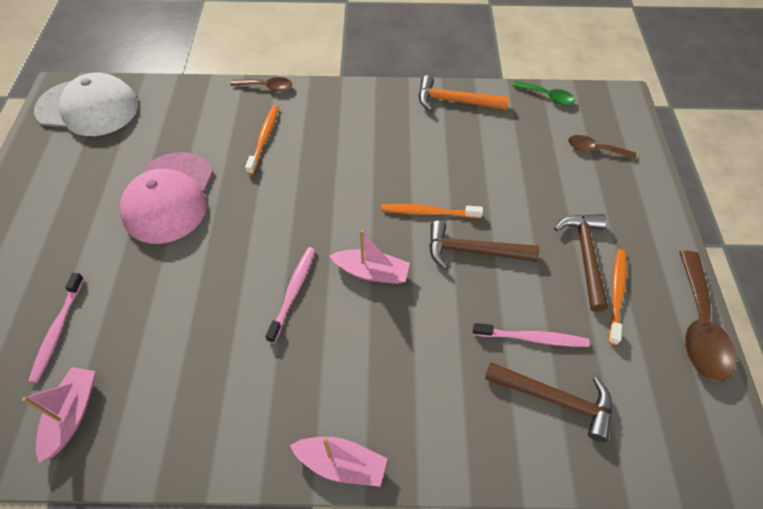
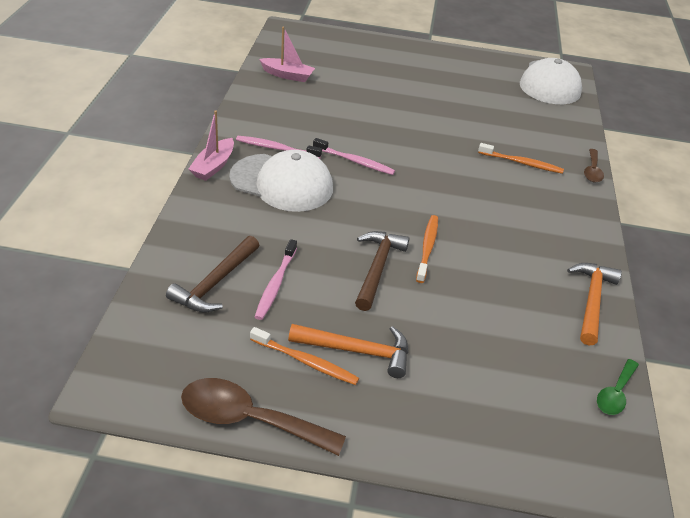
camera: 95 degrees right, 15 degrees down
(57, 331) = (346, 71): pink toothbrush -> pink toothbrush (276, 148)
(169, 197) = (454, 114): pink cap -> none
(357, 366) = (282, 183): none -> white cap
(371, 272) = (365, 202): pink boat -> none
(585, 256) = (357, 351): brown hammer -> orange hammer
(594, 149) = (518, 414): brown spoon -> none

